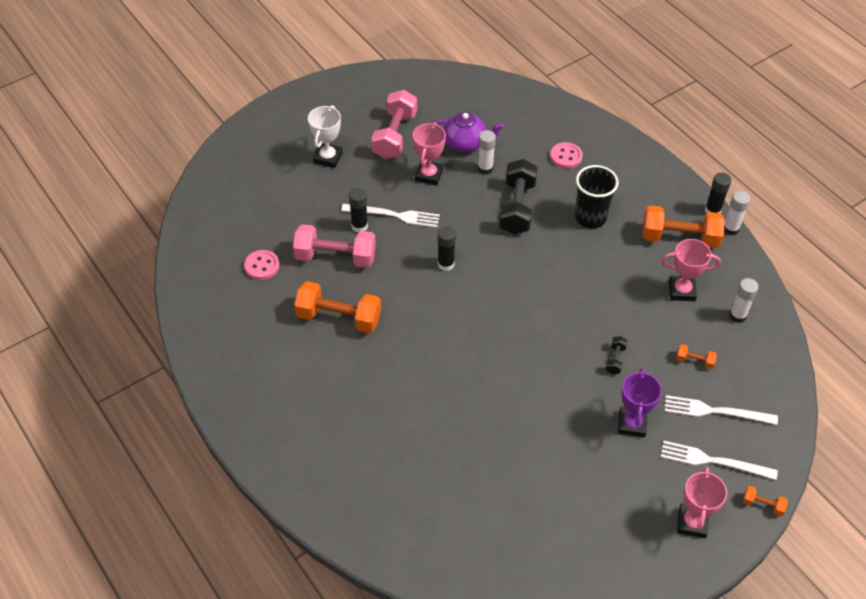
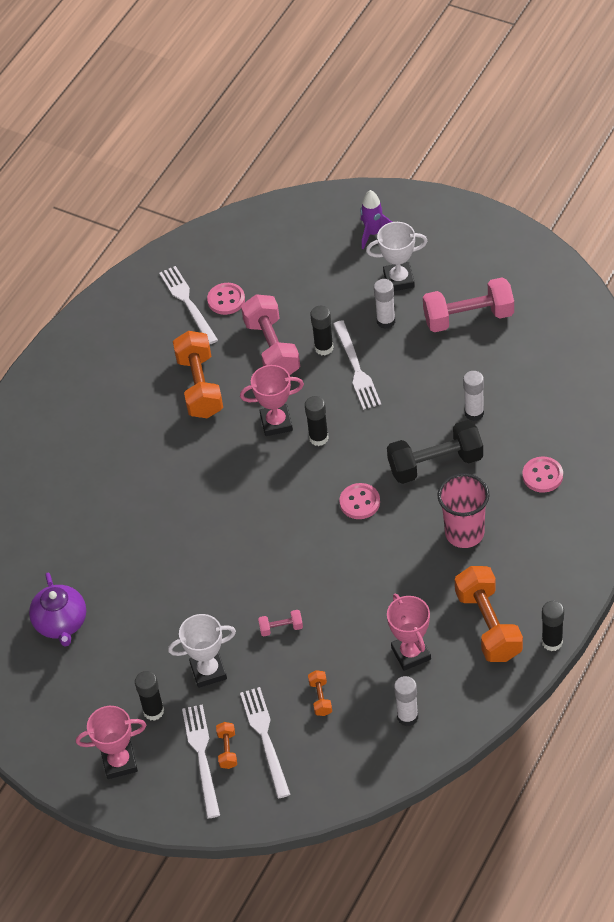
camera: 70 degrees right, 0 degrees up
(244, 291) = (188, 303): none -> white fork
(270, 153) = (373, 233): none -> purple rocket
(429, 175) = (431, 371): pink trophy -> pink trophy (276, 423)
(465, 143) = (499, 381): purple teapot -> purple teapot (61, 623)
(524, 264) = (359, 502): none -> pink button
(590, 217) = (464, 533): black cup -> pink cup
(615, 359) = (281, 628): black dumbbell -> pink dumbbell
(631, 424) = (208, 671): purple trophy -> white trophy
(652, 478) = (153, 711): none -> black glue stick
(730, 229) = (534, 669): white glue stick -> white glue stick (386, 321)
(762, 505) = (172, 816): orange dumbbell -> orange dumbbell (227, 750)

